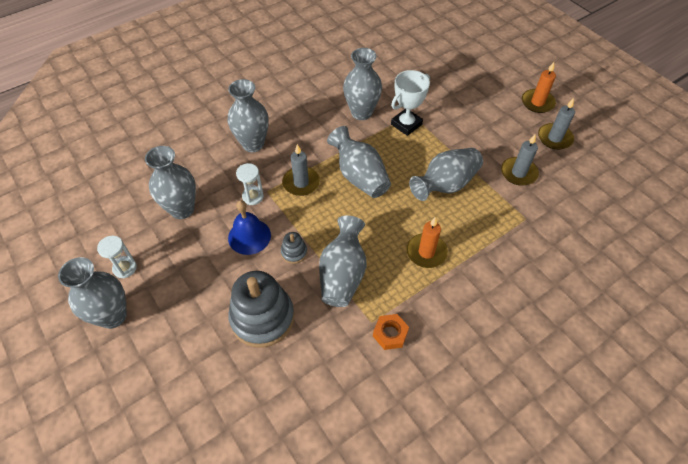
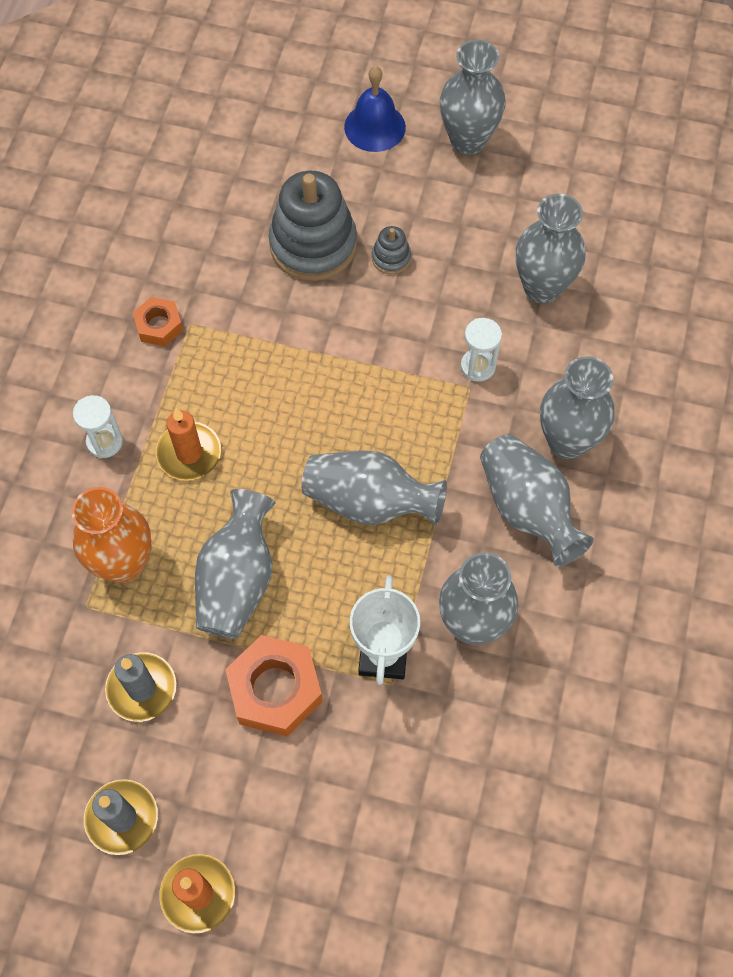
camera: 140 degrees right, 10 degrees up
(125, 268) = (518, 185): white hourglass -> white hourglass (104, 442)
(249, 236) = (424, 315): blue bell -> blue bell (375, 127)
(294, 252) = (351, 335): grey stacking toy -> grey stacking toy (391, 258)
(301, 183) = (438, 432): grey candle -> none
(343, 274) = (269, 352): grey vase -> grey vase (527, 509)
(460, 140) = (275, 689): none -> orange nut
(495, 224) = (124, 563): none -> orange vase

